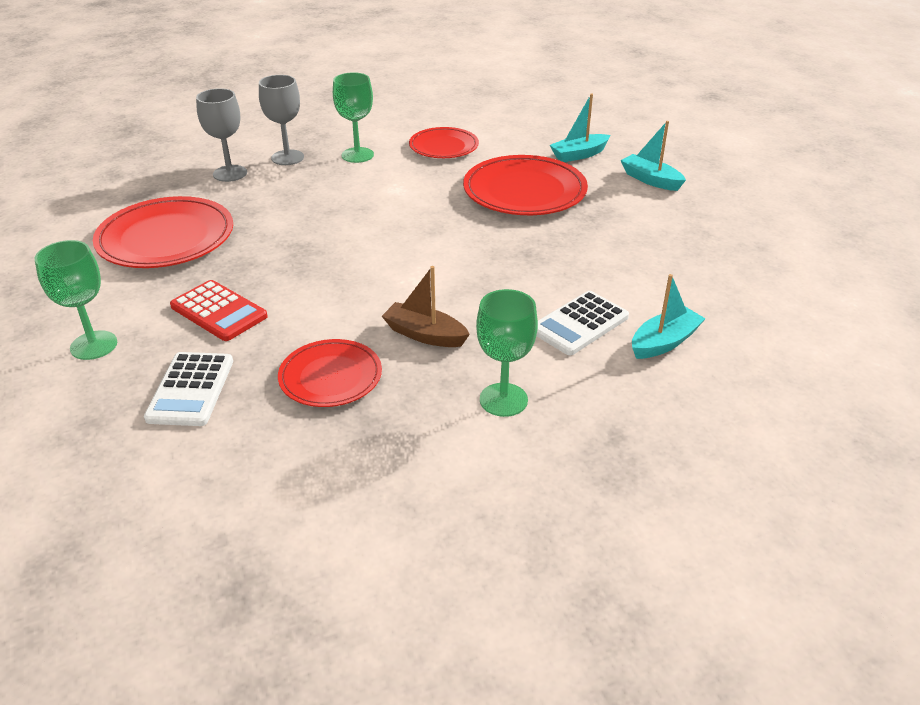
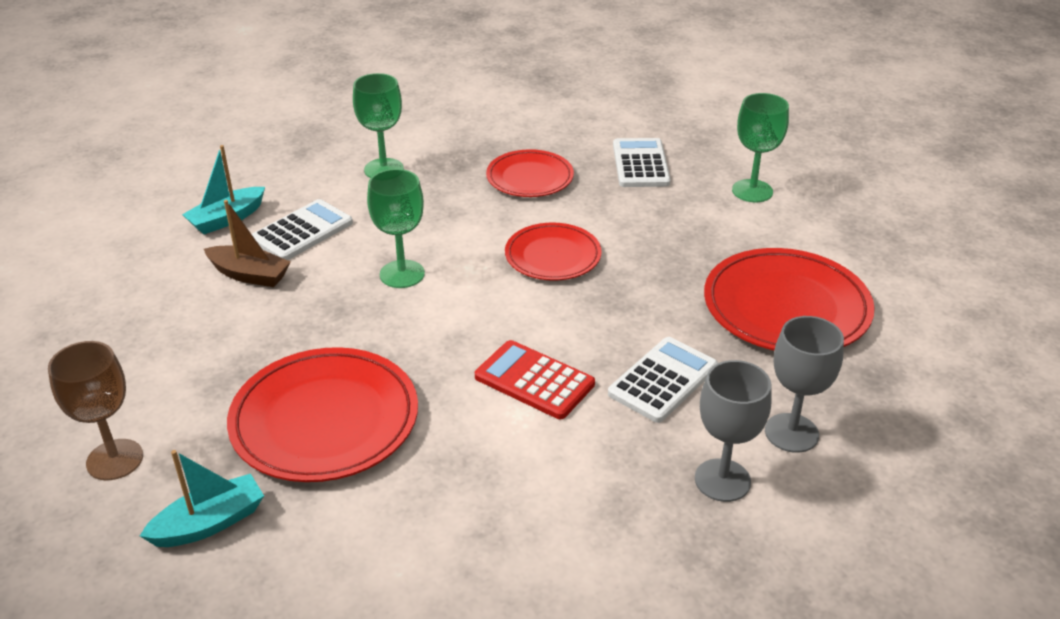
camera: 175 degrees right, 0 degrees up
(219, 311) = (661, 225): red calculator -> red calculator (534, 380)
(293, 200) = (663, 380): none -> white calculator
(357, 155) = (605, 495): green goblet -> green goblet (402, 274)
(425, 335) = (453, 214): brown boat -> brown boat (249, 275)
(443, 147) = (455, 532): red plate -> red plate (553, 256)
(650, 180) = (115, 460): turquoise boat -> brown goblet

